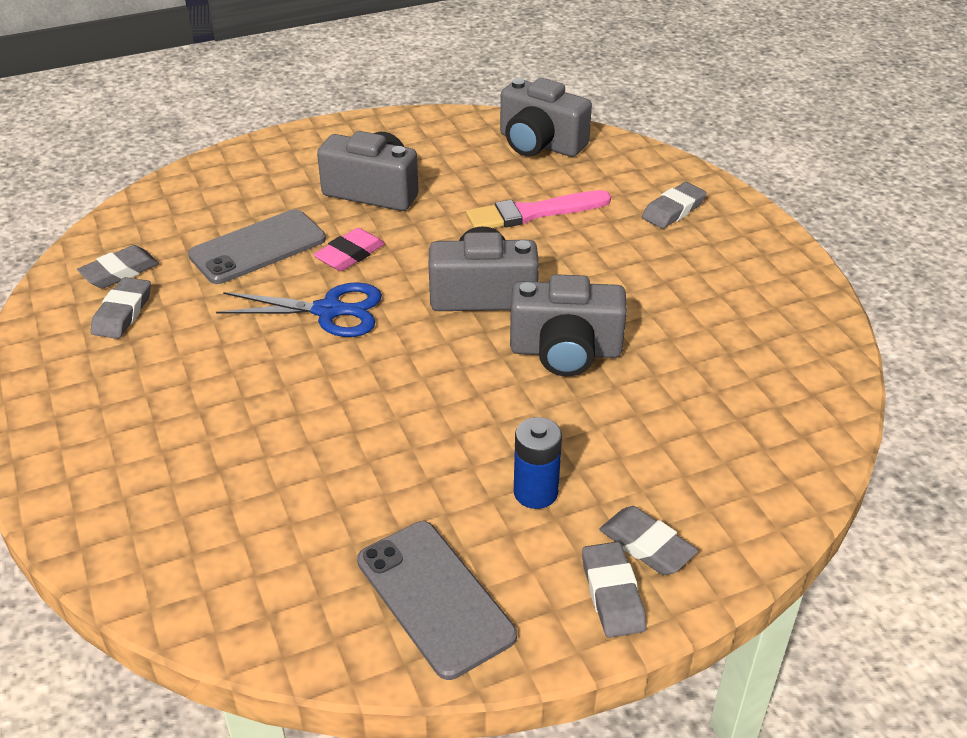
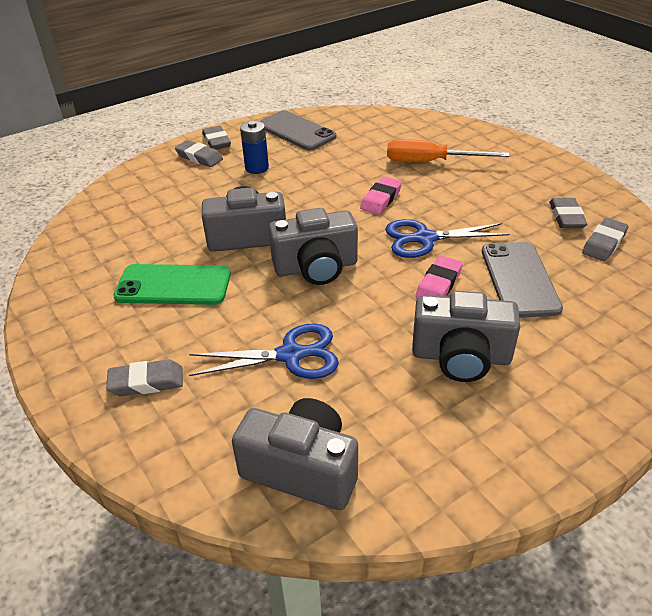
camera: 170 degrees right, 0 degrees up
(224, 450) = (430, 162): none -> orange screwdriver
(258, 247) = (519, 279): grey phone -> grey phone turned 45 degrees counterclockwise
(351, 384) = (381, 199): none -> pink eraser
(533, 213) = (290, 355): pink brush -> blue scissors
(661, 297) = (173, 285): none -> green phone
(673, 210) = (146, 382): grey eraser -> grey eraser turned 45 degrees clockwise

